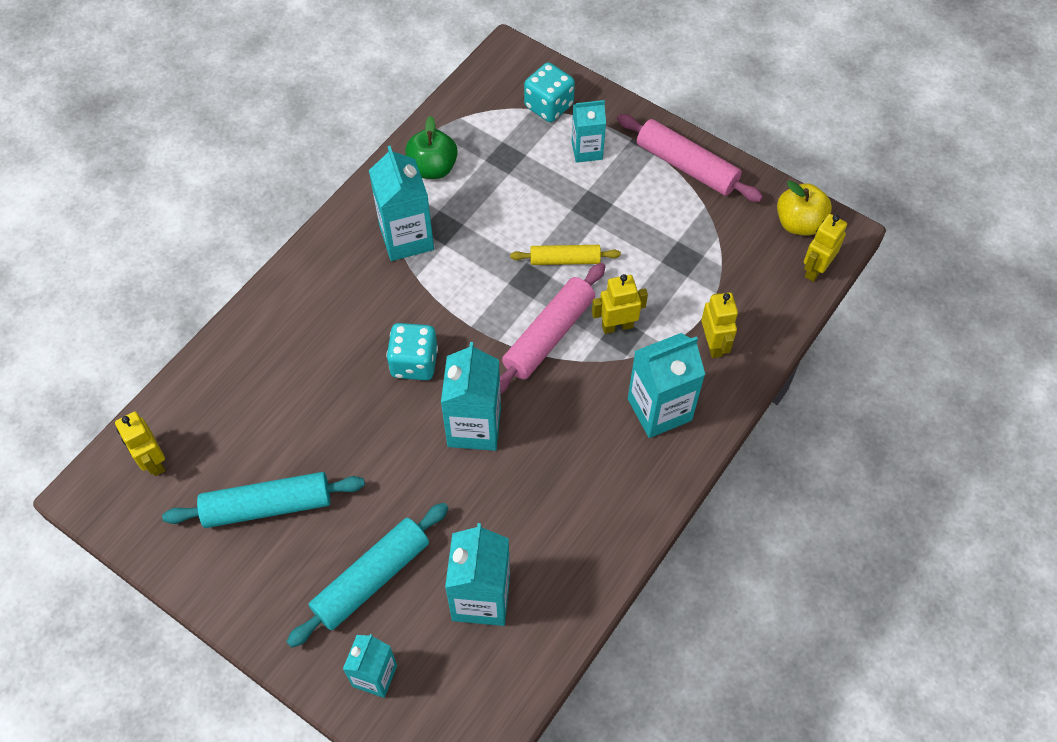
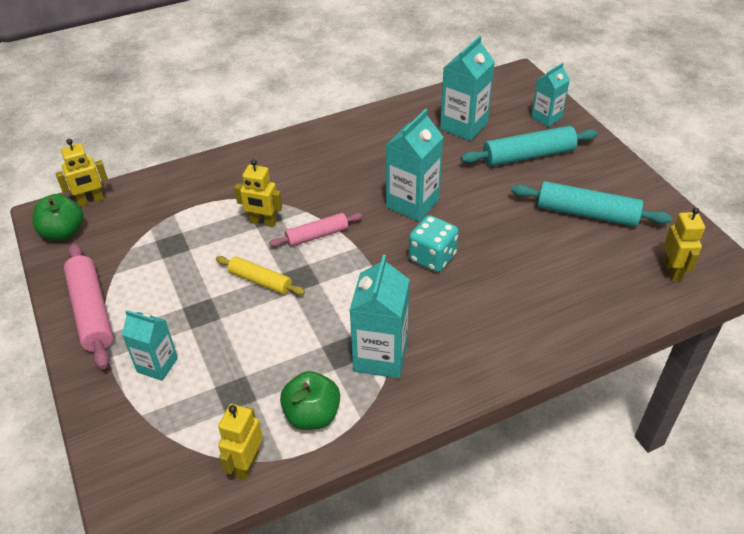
camera: 150 degrees left, 15 degrees down
(549, 106) = (148, 430): turquoise dice -> none
(549, 335) = (317, 235): pink rolling pin -> pink rolling pin, size x0.62
(659, 409) = (280, 167): turquoise carton -> none
(713, 344) = (209, 186): yellow robot -> yellow robot (246, 464)
(799, 223) = (63, 232): yellow apple -> green apple

